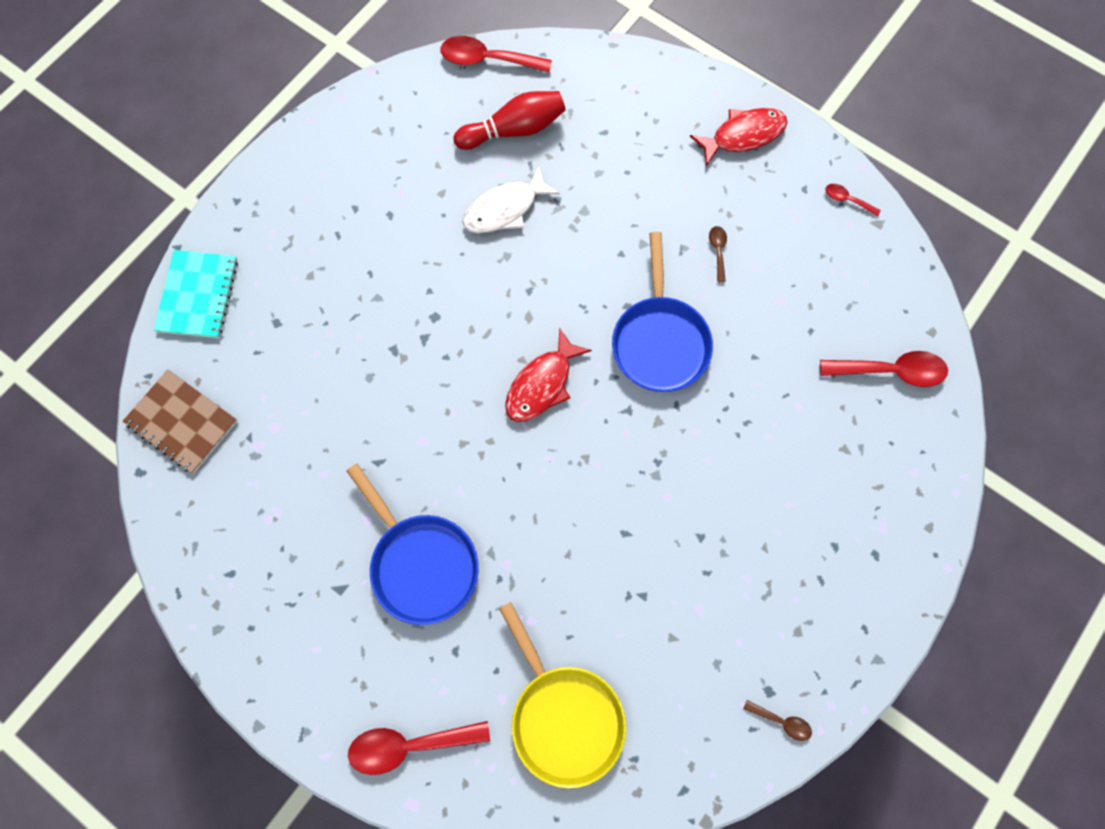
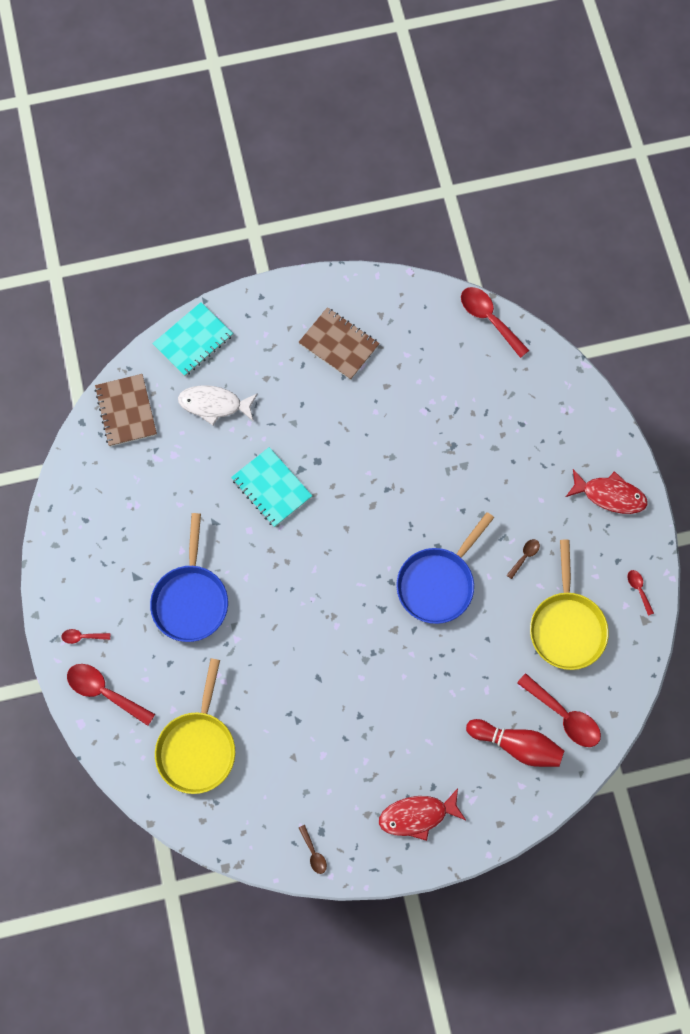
camera: 40 degrees right, 0 degrees up
(333, 704) = (82, 637): none -> red spoon
(358, 188) = (339, 344): none -> brown notebook
(410, 380) = (271, 488): none -> turquoise notebook
(505, 209) = (416, 426): white fish -> white fish (214, 405)
(514, 130) = (466, 379): red bowling pin -> red bowling pin (516, 745)
(542, 384) = (345, 552): red fish -> red fish (417, 815)
(815, 285) = (566, 626): none -> yellow pan

